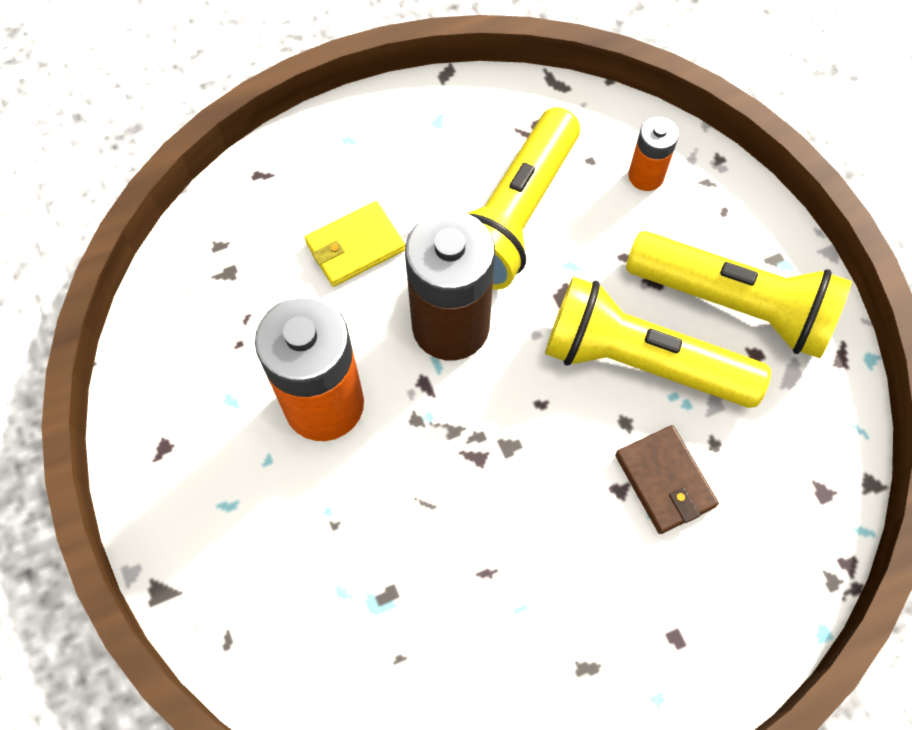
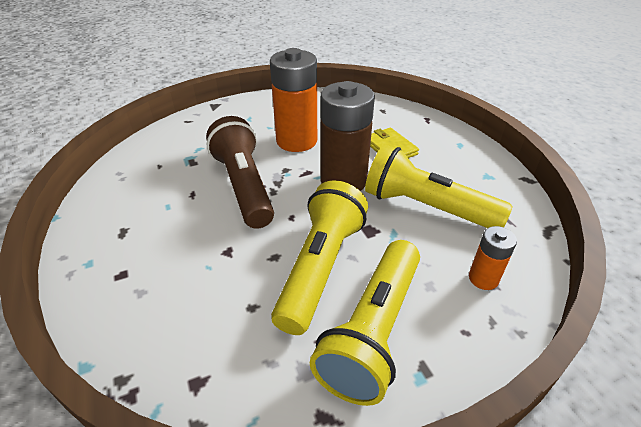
camera: 90 degrees right, 25 degrees down
(464, 485) = (244, 186): none -> brown flashlight
(665, 481) = (229, 275): brown wallet -> none

